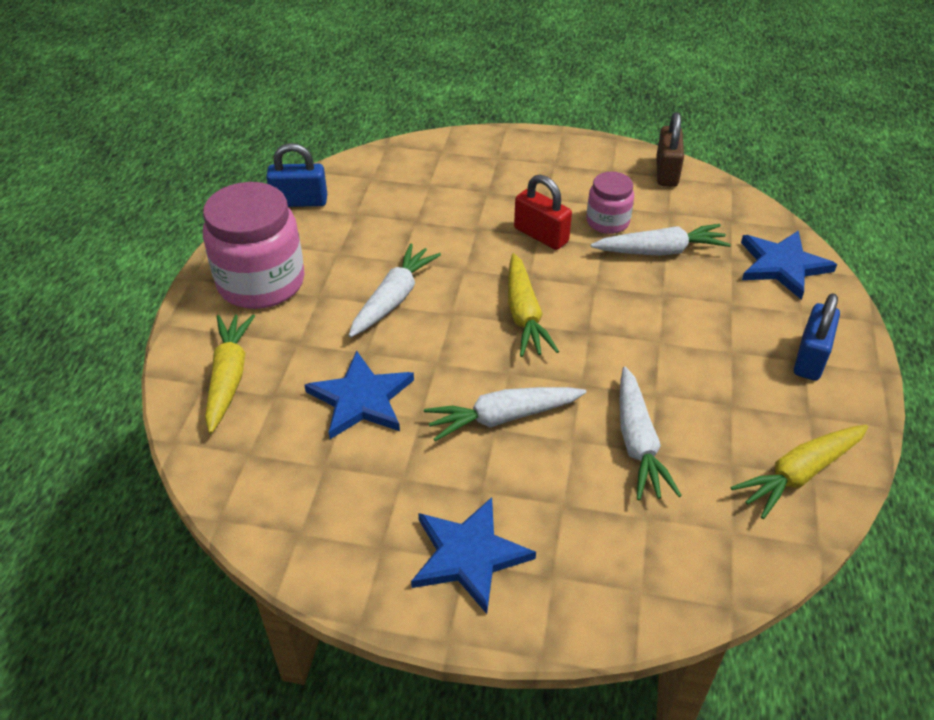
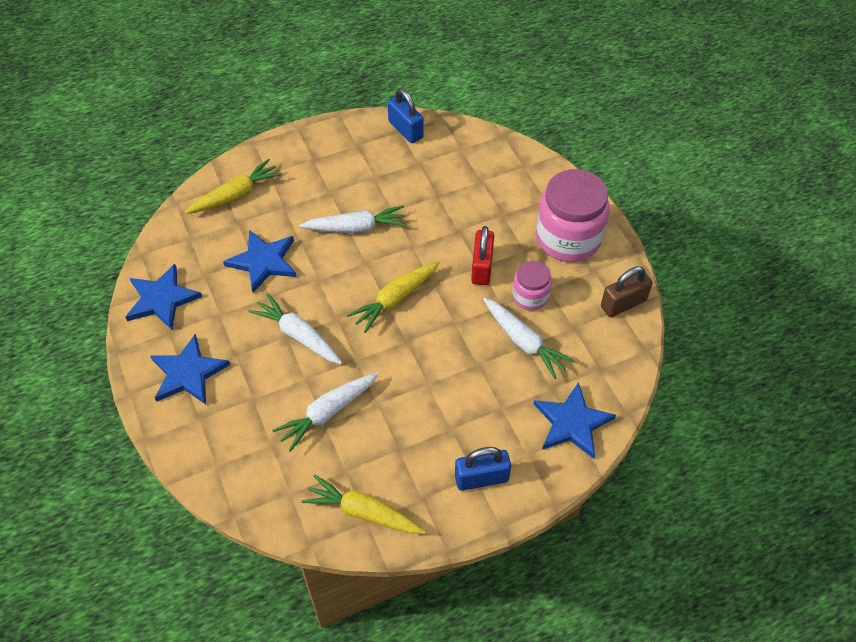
camera: 55 degrees right, 10 degrees up
(261, 282) = (319, 159): pink jar -> pink jar (568, 238)
(319, 530) = (161, 299): none -> blue star

